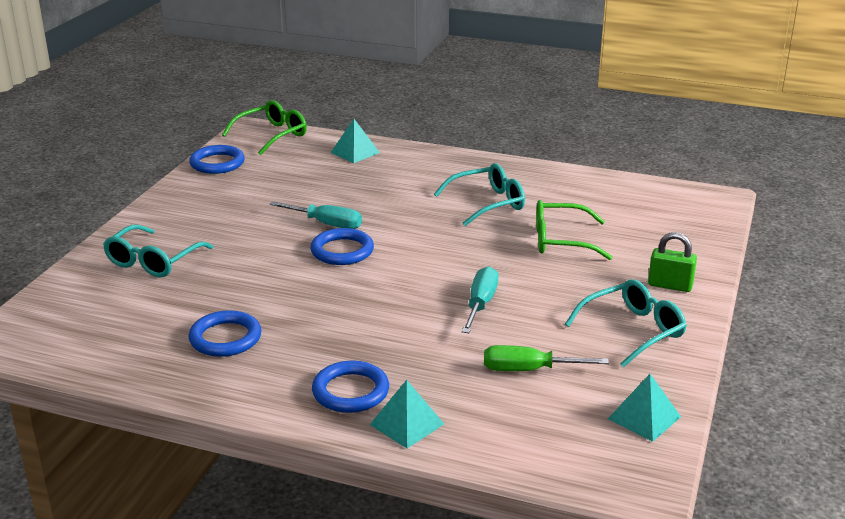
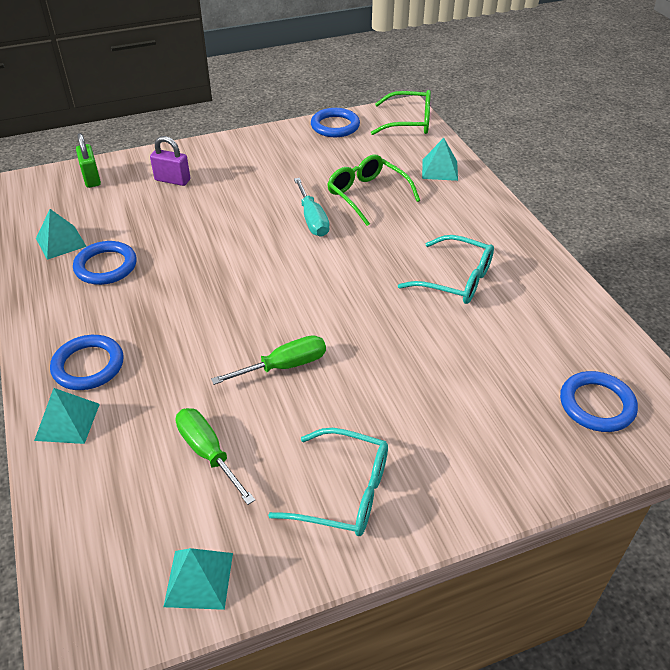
camera: 50 degrees right, 15 degrees up
(145, 350) = (60, 242): none -> turquoise pyramid
(153, 261) = (172, 180): turquoise glasses -> purple padlock
(342, 251) = (282, 249): blue ring -> blue ring (596, 405)
(480, 304) = (284, 366): turquoise screwdriver -> green screwdriver
(561, 241) = (449, 358): green glasses -> green glasses (367, 195)
(670, 285) = (459, 478): green padlock -> green padlock (91, 178)

